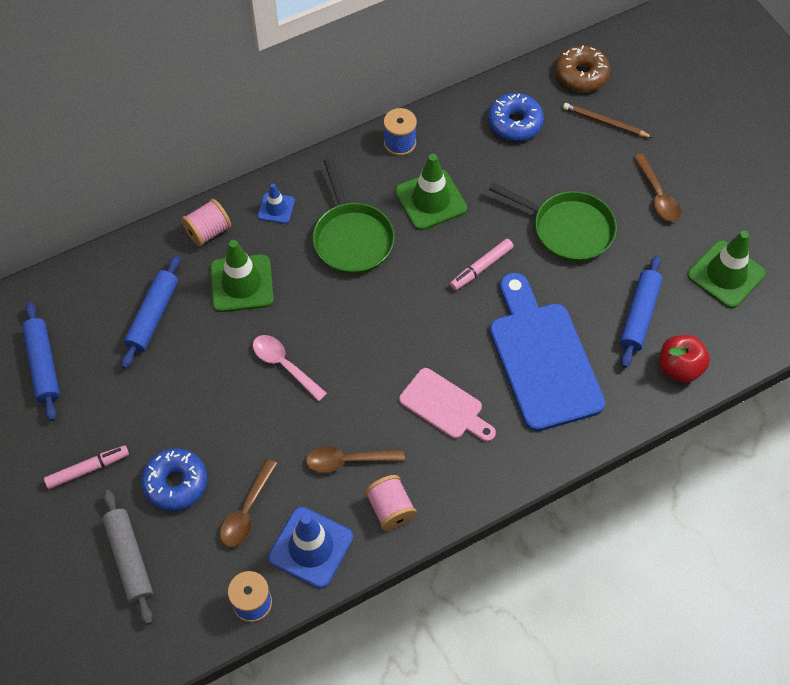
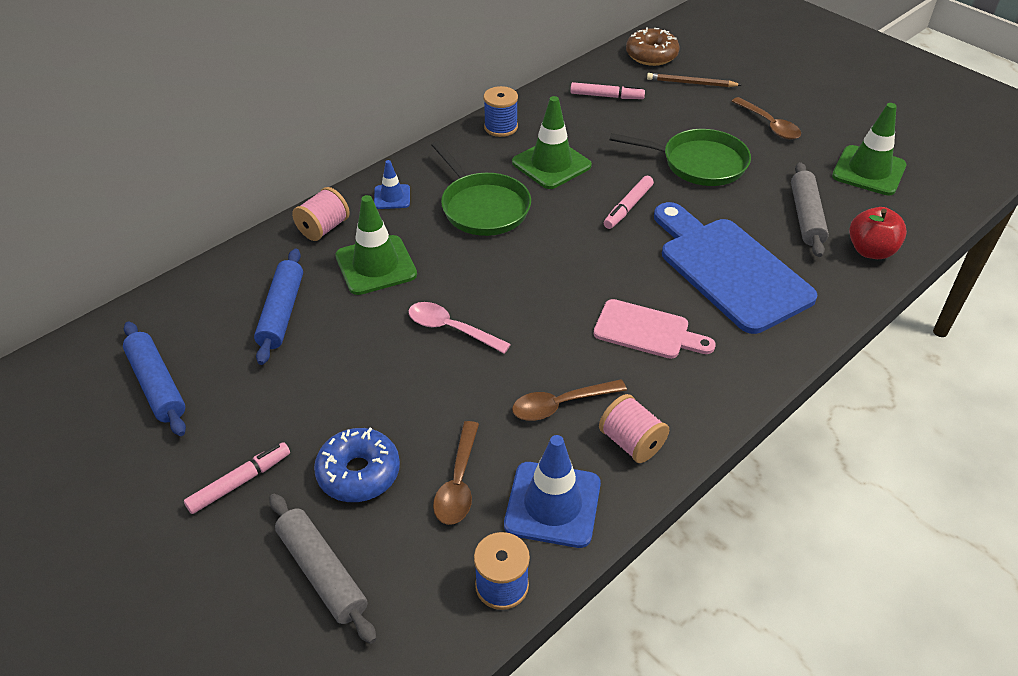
camera: 15 degrees left, 15 degrees down
(515, 123) = (606, 96): blue donut -> pink marker
(639, 316) = (806, 217): blue rolling pin -> grey rolling pin

